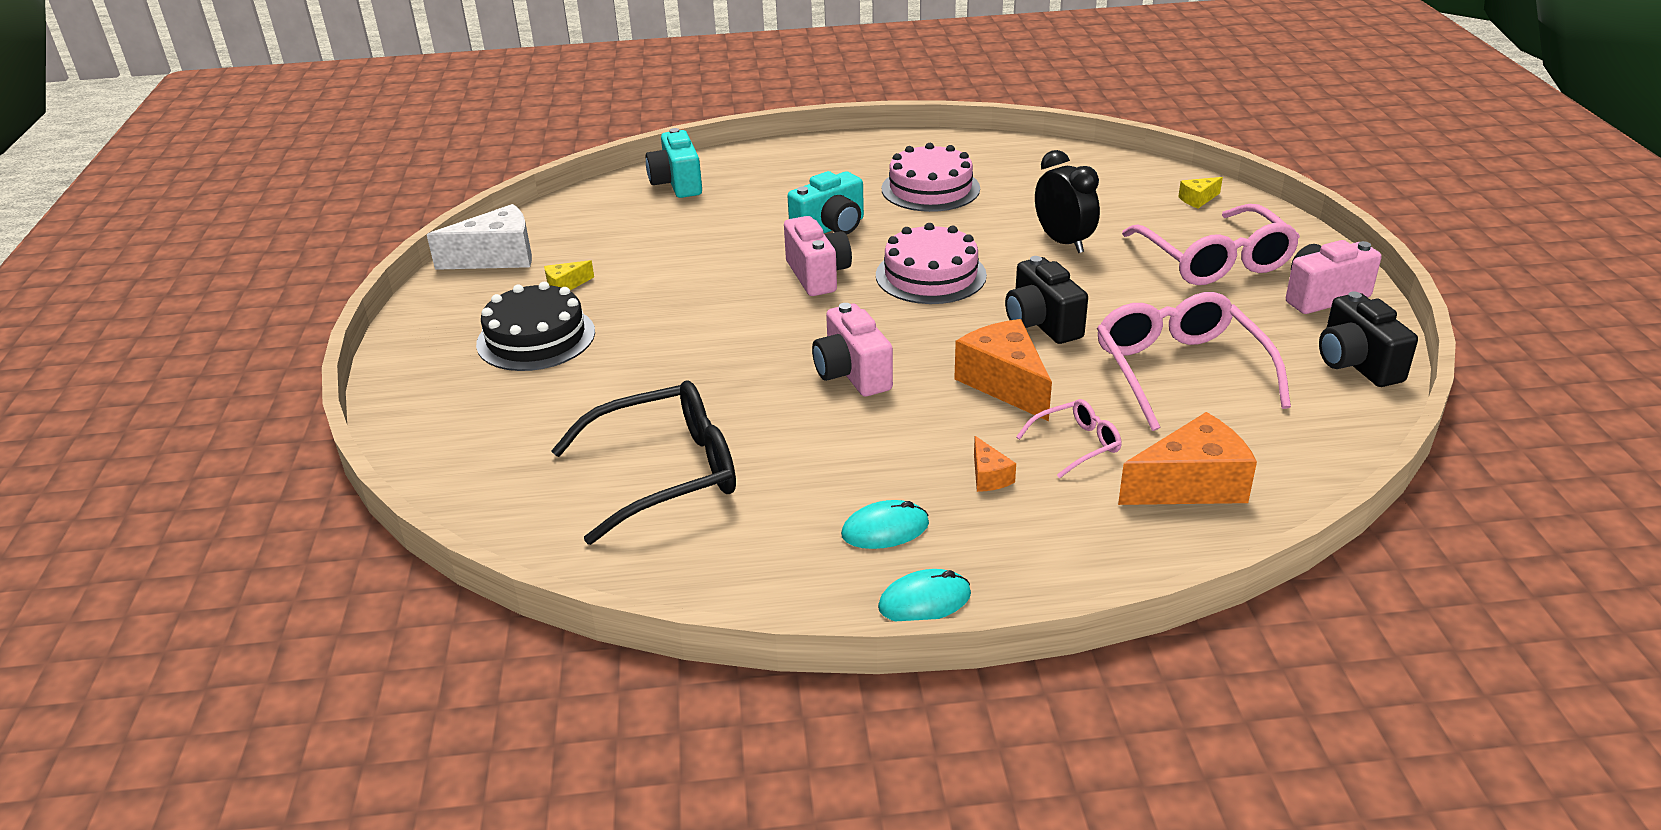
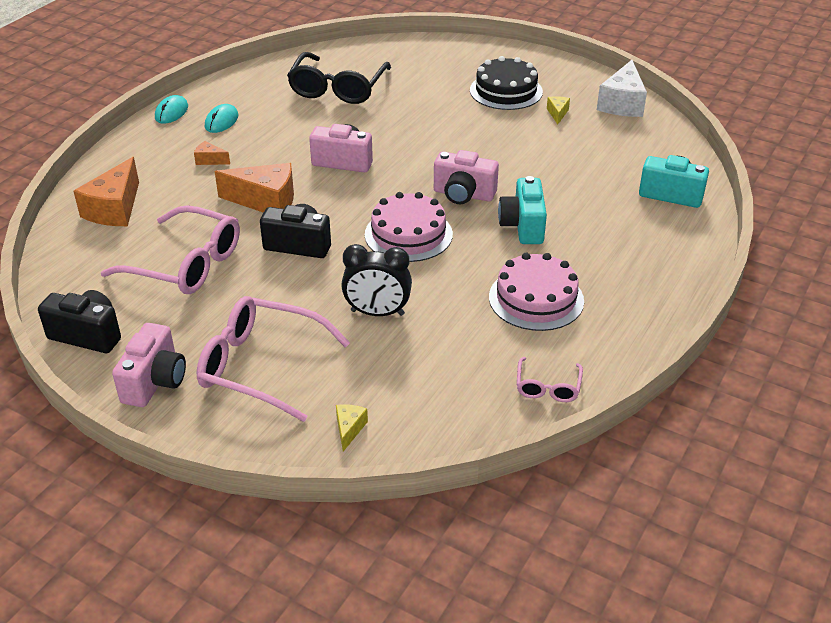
camera: 125 degrees right, 5 degrees up
(1076, 445) = (190, 194): pink glasses -> pink glasses (548, 387)

